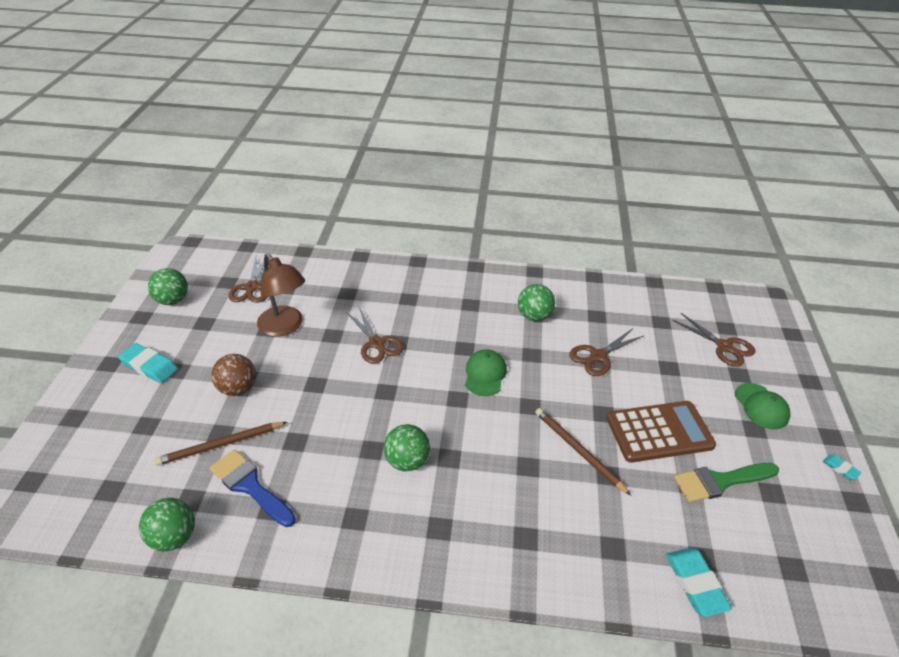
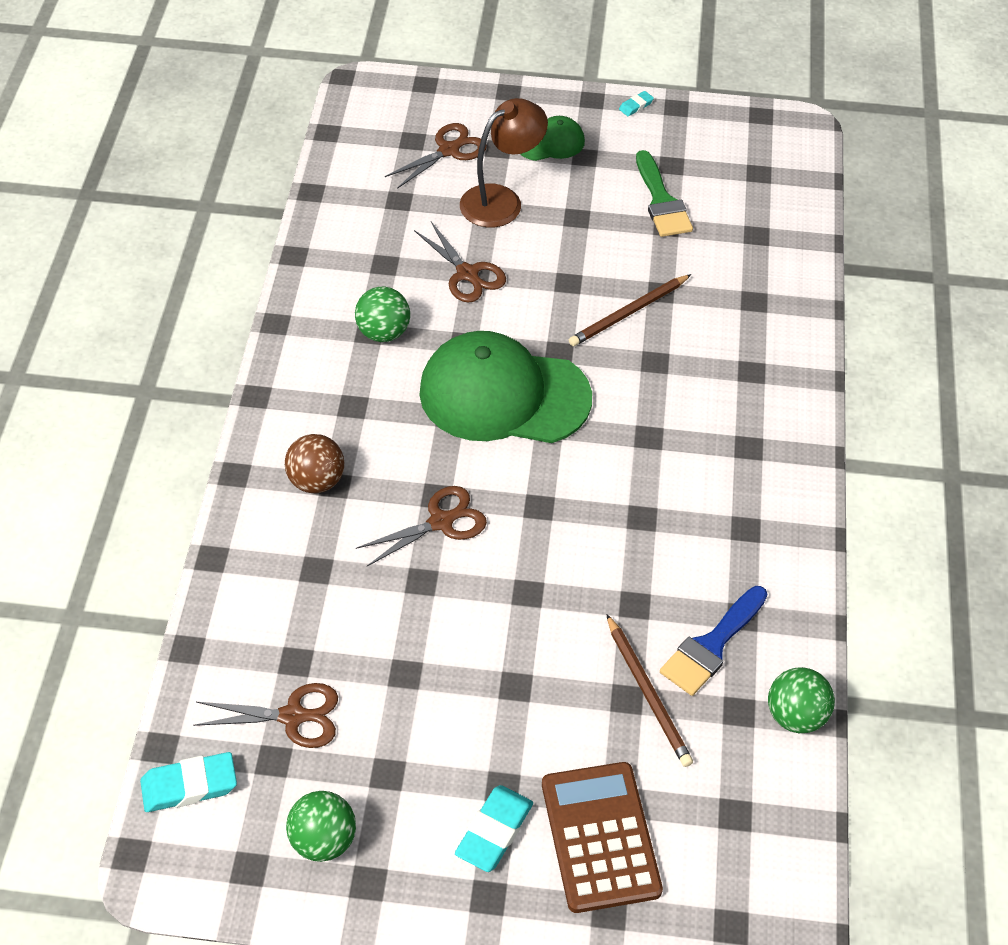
camera: 90 degrees left, 10 degrees up
(237, 389) = (540, 692): brown ball -> brown ball (316, 481)
(285, 327) = (401, 649): brown lamp -> brown lamp (501, 200)
(407, 461) = (658, 479): green ball -> none
(485, 374) = (504, 395): green cap -> green cap, size x2.15
(659, 432) = (595, 237): brown calculator -> brown calculator (600, 837)
(695, 584) = (786, 246): turquoise eraser -> turquoise eraser (189, 786)

